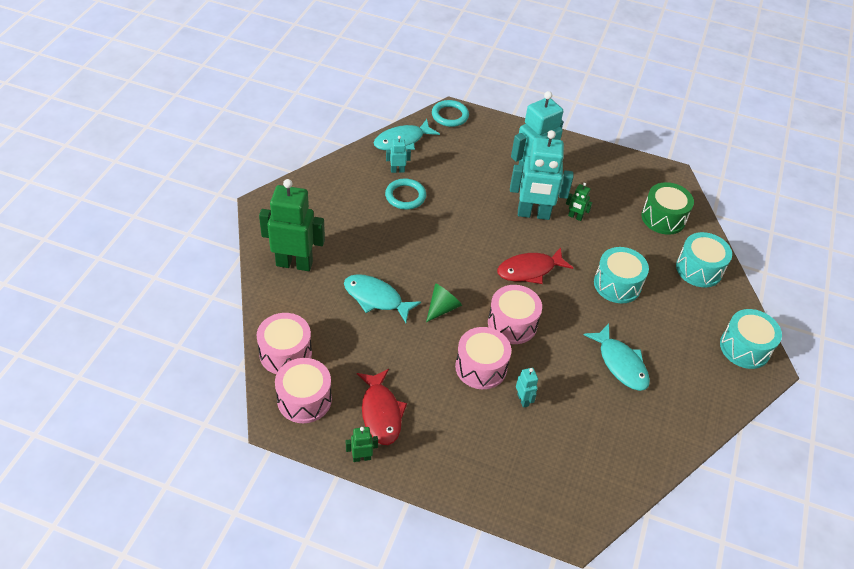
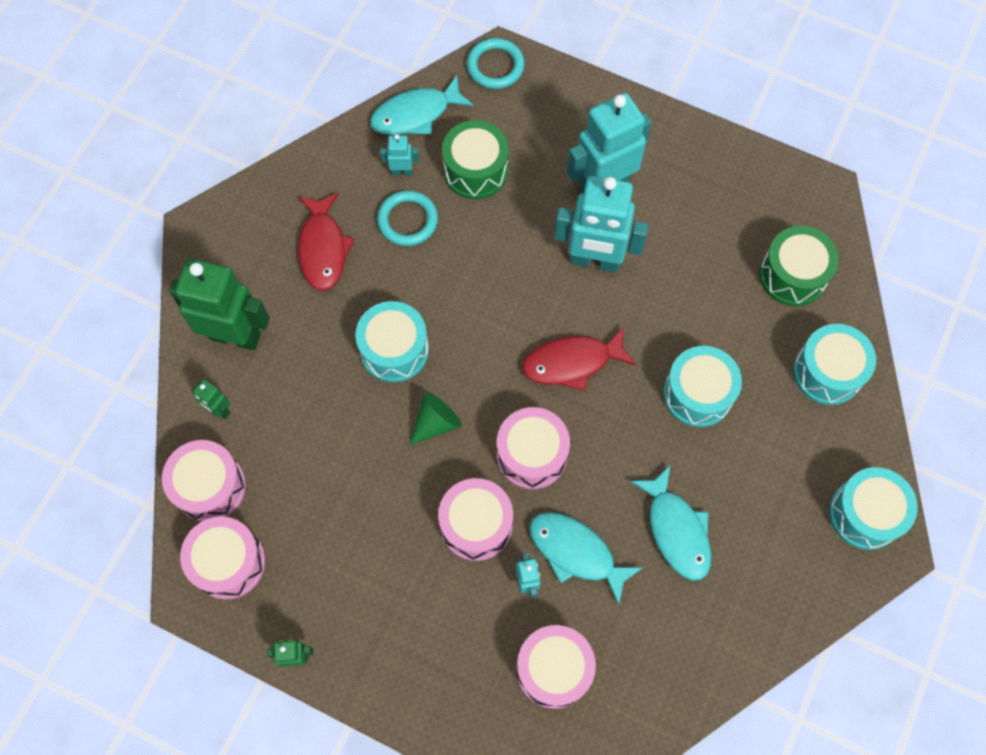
camera: 10 degrees right, 20 degrees up
(376, 298) = (344, 401): turquoise fish -> turquoise fish (576, 552)
(381, 413) = (329, 589): red fish -> red fish (323, 248)
(407, 267) = (394, 350): none -> turquoise drum
(446, 169) = (475, 170): none -> green drum
(552, 454) = (554, 669): none -> pink drum
(575, 217) = (657, 268): green robot -> green robot (219, 410)

